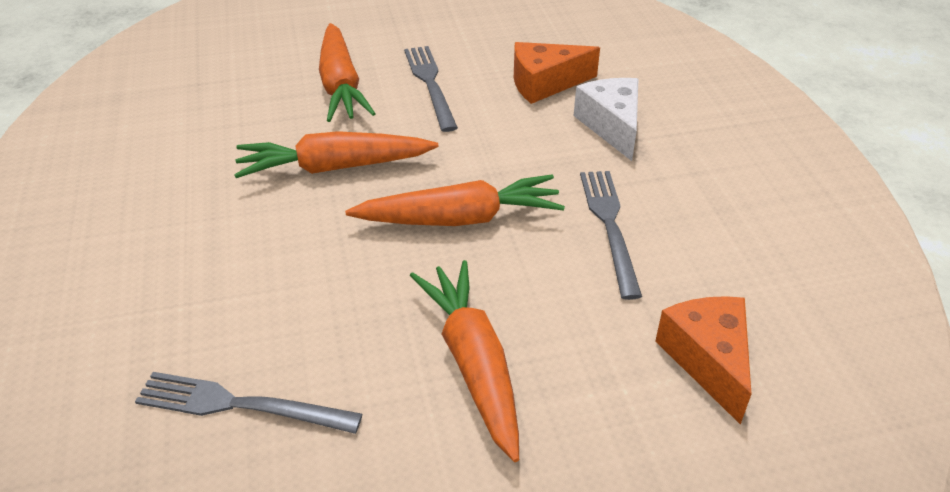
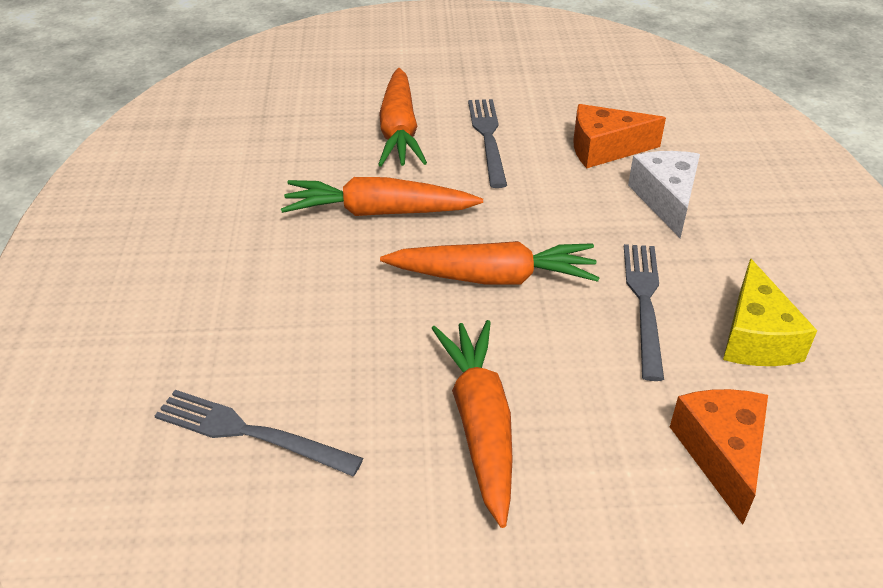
camera: 10 degrees right, 0 degrees up
(719, 246) = (756, 337): none -> yellow cheese

